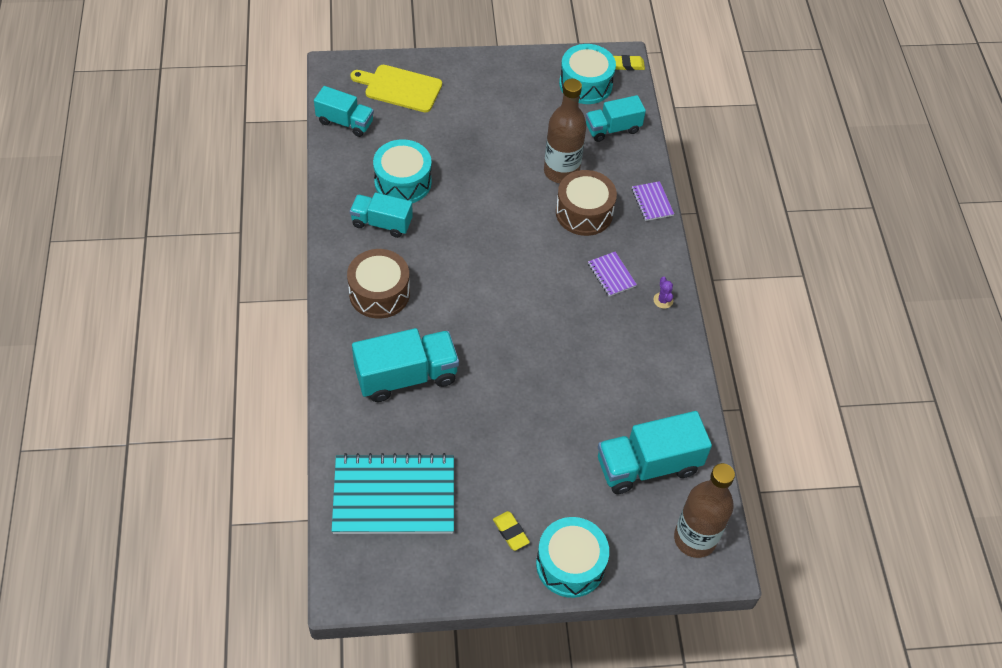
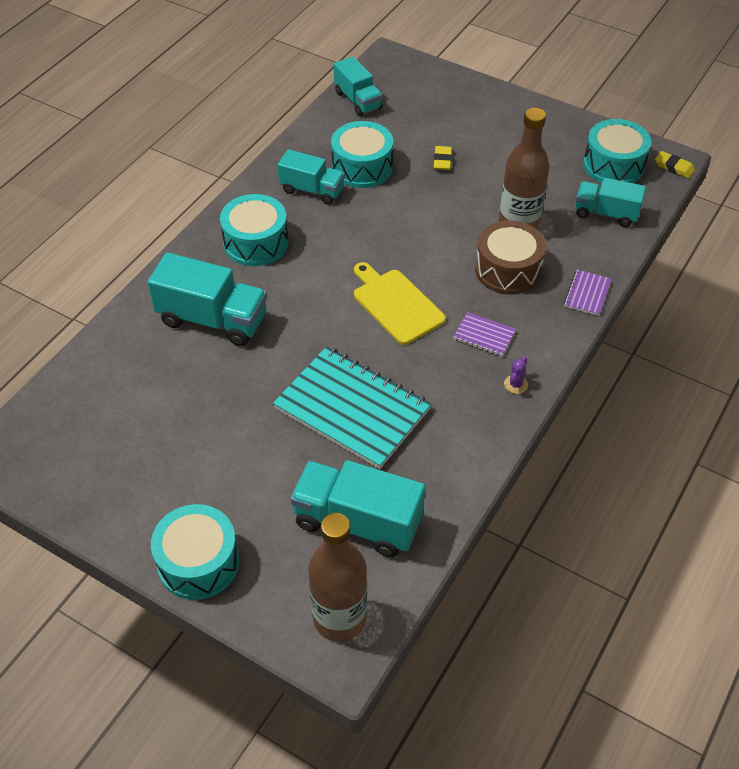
camera: 40 degrees right, 5 degrees down
(379, 293) = (256, 243): brown drum -> turquoise drum
(382, 223) = (312, 190): turquoise truck -> turquoise truck turned 150 degrees clockwise
(394, 496) = (106, 408): turquoise notebook -> turquoise notebook (352, 409)
(400, 88) = (431, 95): yellow cutting board -> yellow cutting board (396, 304)
(511, 532) = (173, 500): yellow eraser -> yellow eraser (442, 160)
(611, 275) = (484, 336): purple notebook -> purple notebook turned 75 degrees counterclockwise

